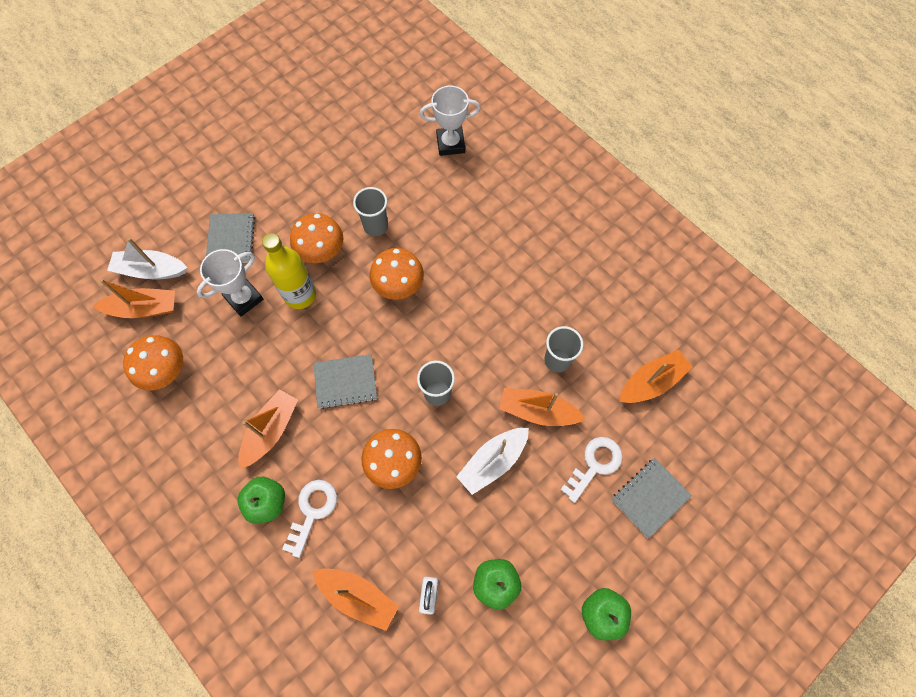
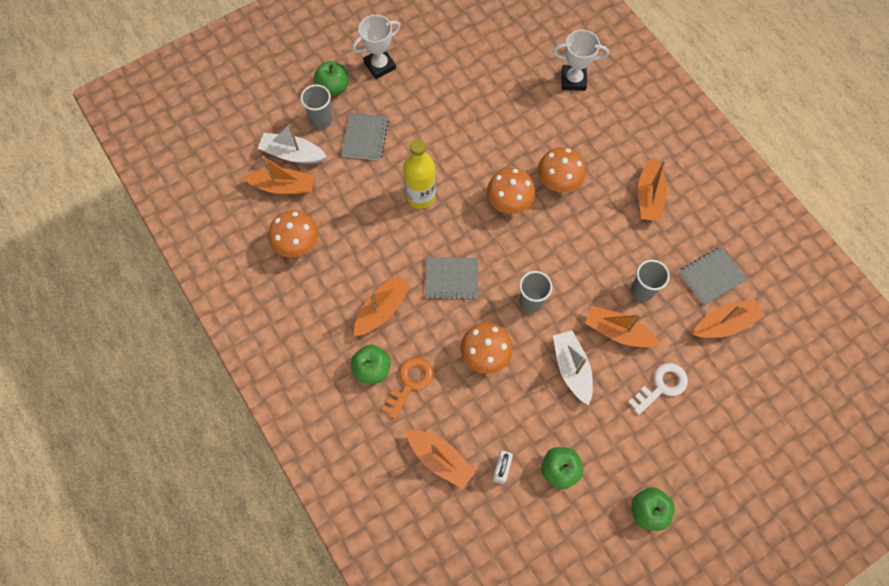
camera: 10 degrees right, 0 degrees up
(190, 190) = (333, 87): none -> green apple
(244, 298) = (371, 191): white trophy -> white trophy (379, 65)
(312, 511) = (410, 383): white key -> orange key
(321, 252) = (444, 161): orange mushroom -> orange mushroom (558, 182)
(375, 226) = (495, 145): grey cup -> grey cup (321, 120)
(493, 462) = (571, 368): white boat -> white boat turned 105 degrees clockwise
(549, 256) = (649, 197): none -> orange boat
(650, 497) = (706, 422): grey notebook -> grey notebook (711, 276)

